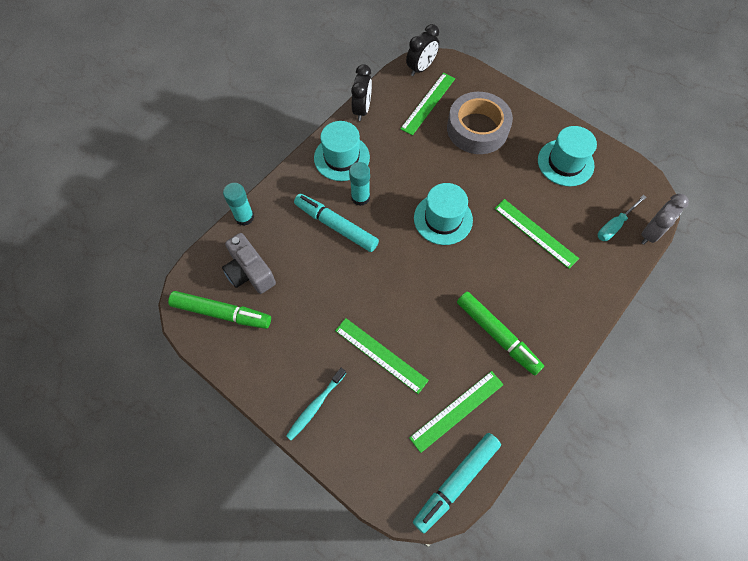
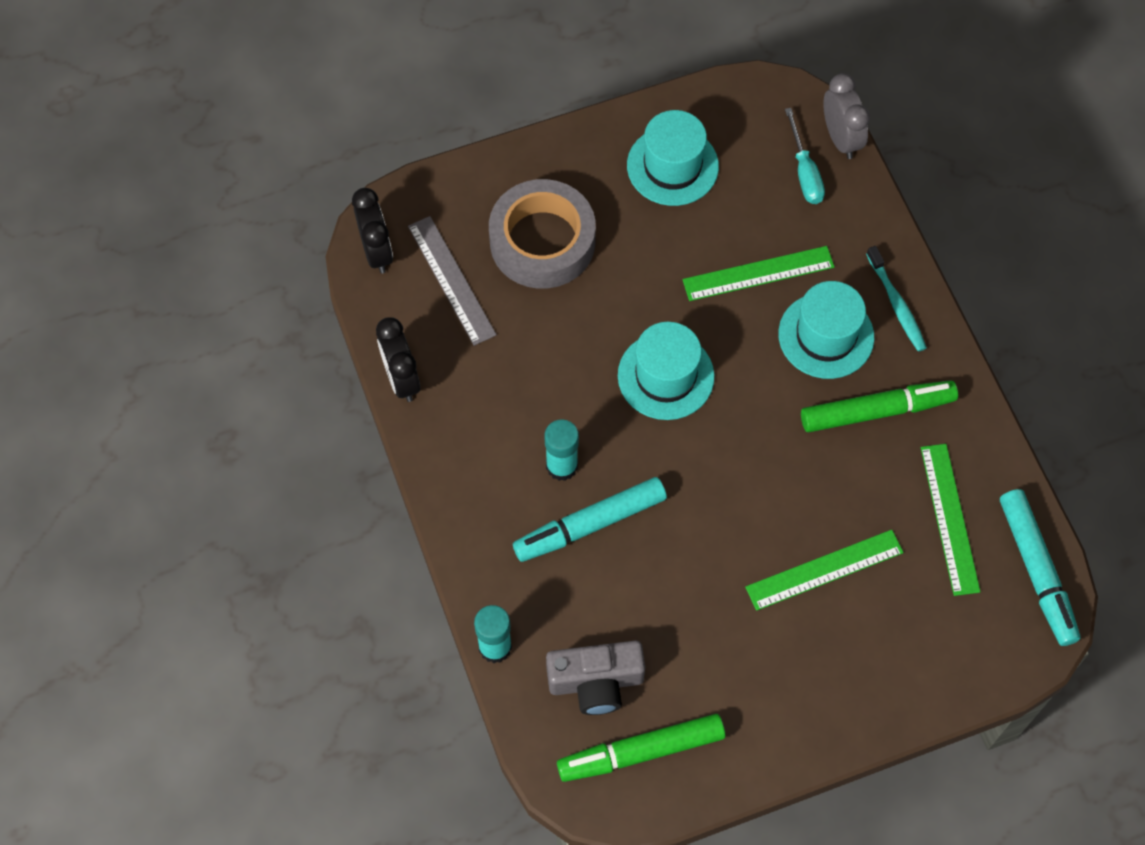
camera: 60 degrees left, 0 degrees up
(221, 313) = (641, 751): green marker -> green marker turned 150 degrees counterclockwise
(315, 406) = (850, 689): turquoise toothbrush -> turquoise toothbrush (896, 304)
(341, 158) = (473, 455): turquoise hat -> turquoise hat (826, 335)
(362, 110) = (401, 379): black clock -> black clock turned 150 degrees counterclockwise
(428, 103) = (451, 280): green ruler -> grey ruler

